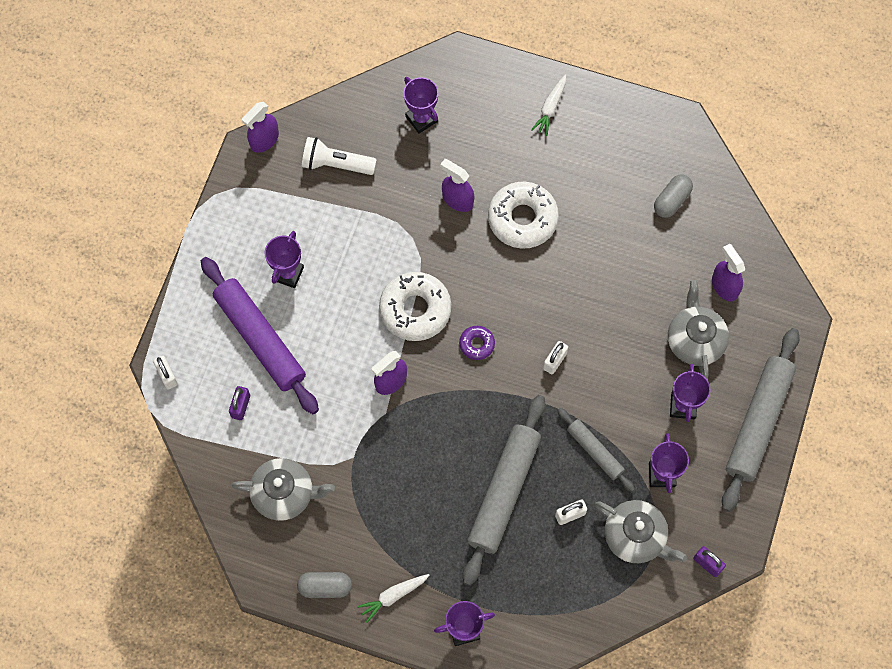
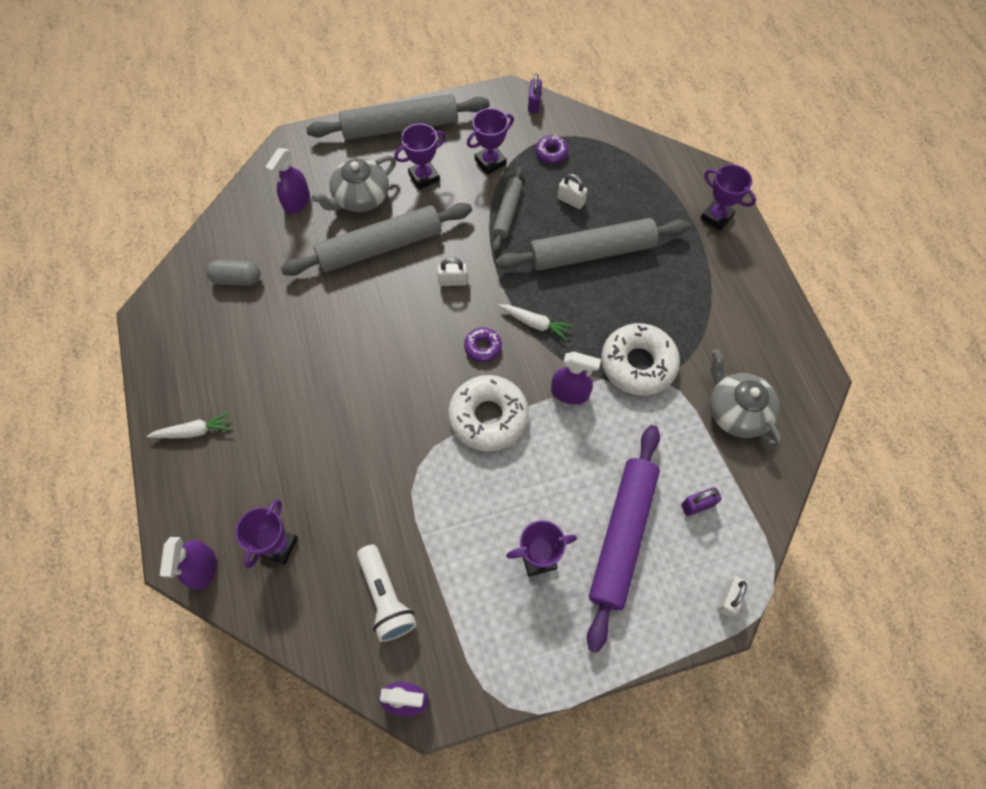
camera: 125 degrees left, 5 degrees down
(325, 587) = (777, 328): grey capsule -> none
(393, 596) = (738, 277): white carrot -> white carrot (535, 323)
(457, 200) = (350, 452): purple spray bottle -> purple spray bottle (203, 568)
(522, 219) = (333, 384): white donut -> white donut (638, 364)
(629, 325) = (380, 247): none -> grey rolling pin
(636, 536) = (551, 153): grey teapot -> purple donut

